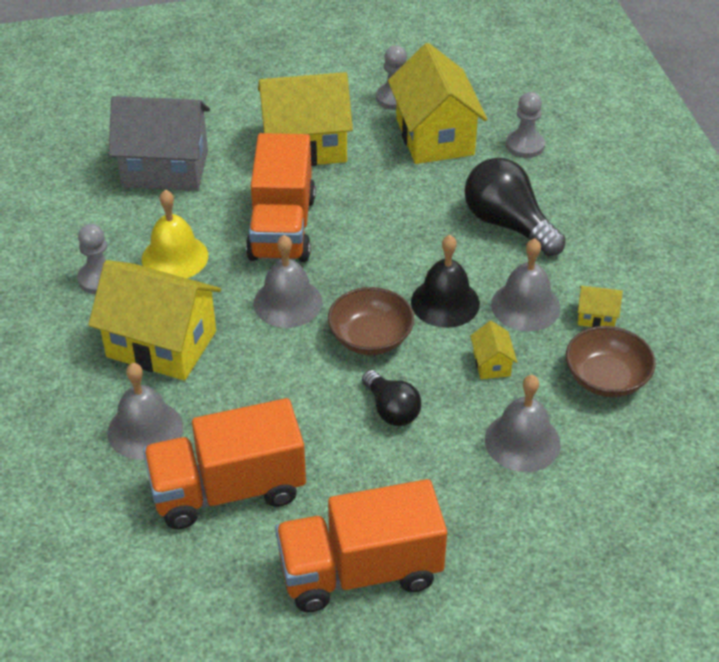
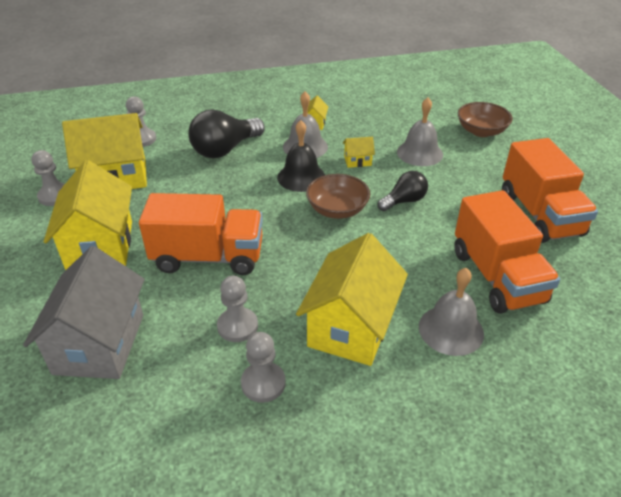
camera: 90 degrees left, 5 degrees down
(175, 257) = (237, 326): yellow bell -> grey pawn
(287, 302) = (300, 251): grey bell -> none
(606, 378) = (365, 124): brown bowl -> brown bowl (481, 131)

